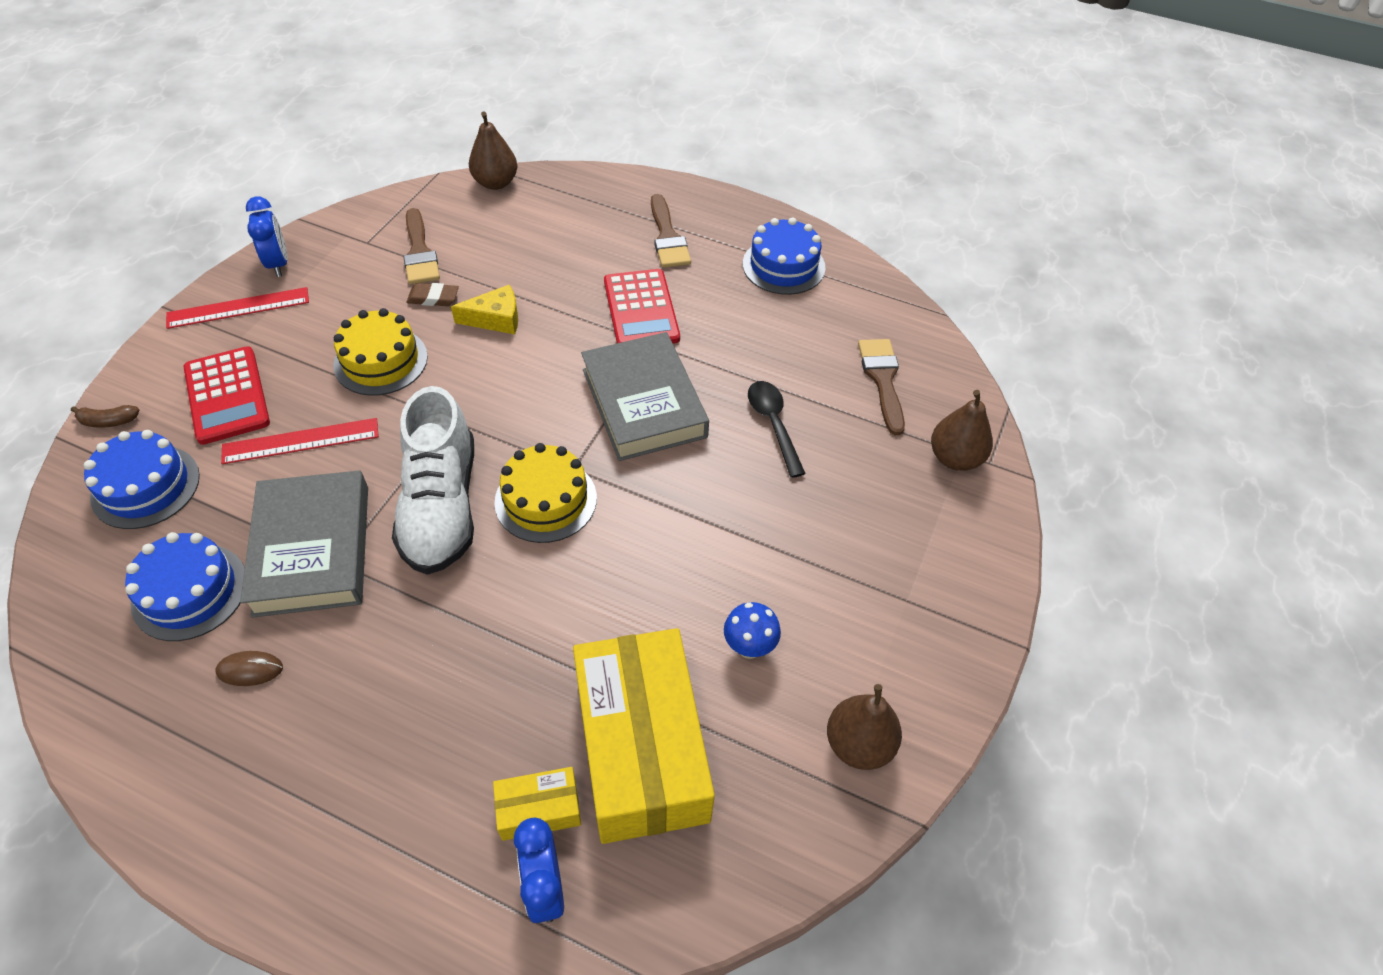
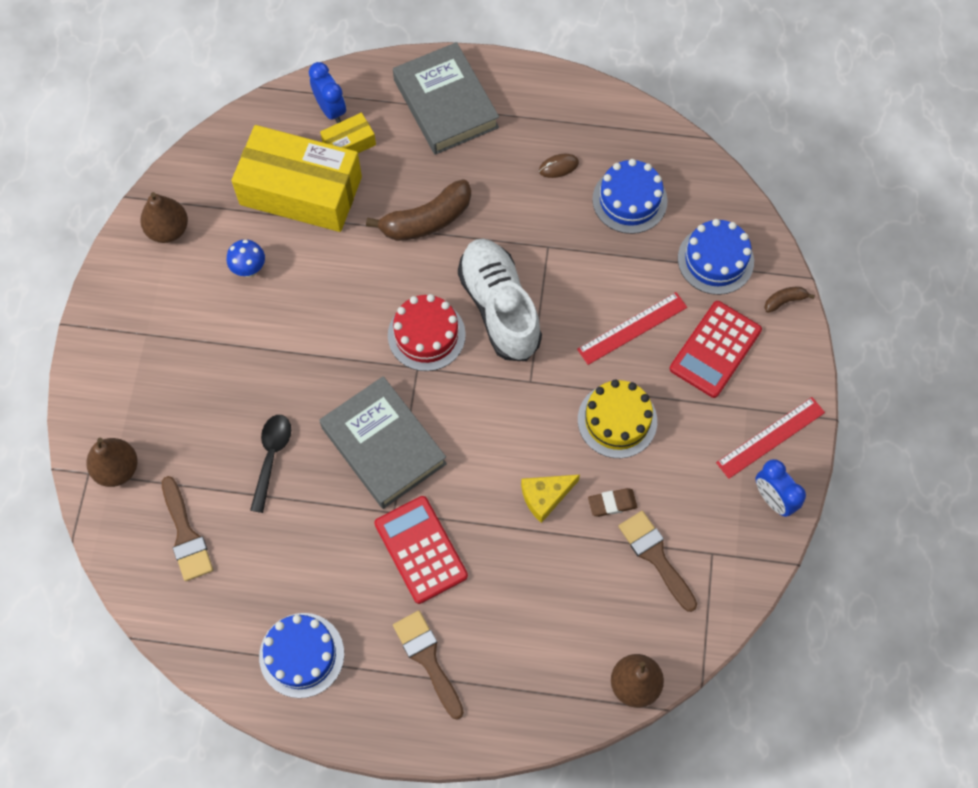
camera: 165 degrees right, 15 degrees up
(227, 396) = (715, 349): red calculator -> red calculator turned 105 degrees counterclockwise
(312, 549) = (570, 250): grey book -> grey book (446, 103)
(477, 646) = (426, 220): none -> brown banana
(546, 500) = (426, 335): yellow cake -> red cake
(642, 748) = (301, 191): yellow box -> yellow box turned 45 degrees counterclockwise
(773, 424) = (271, 457): black spoon -> black spoon turned 135 degrees counterclockwise

